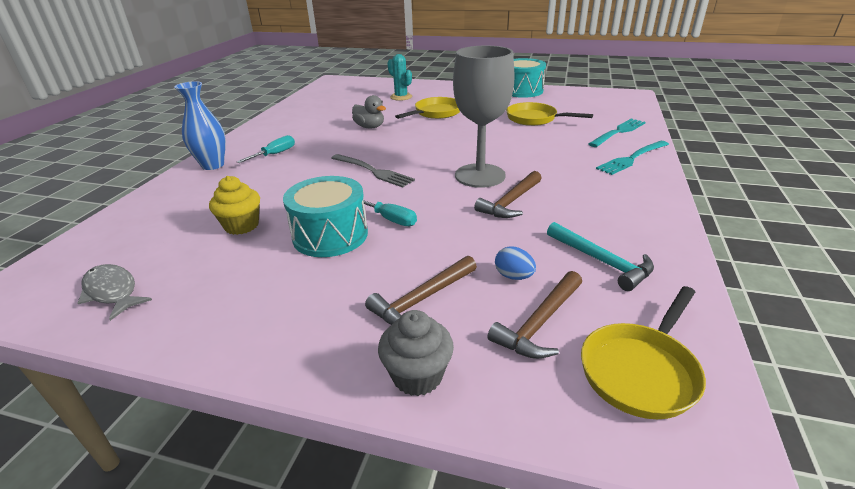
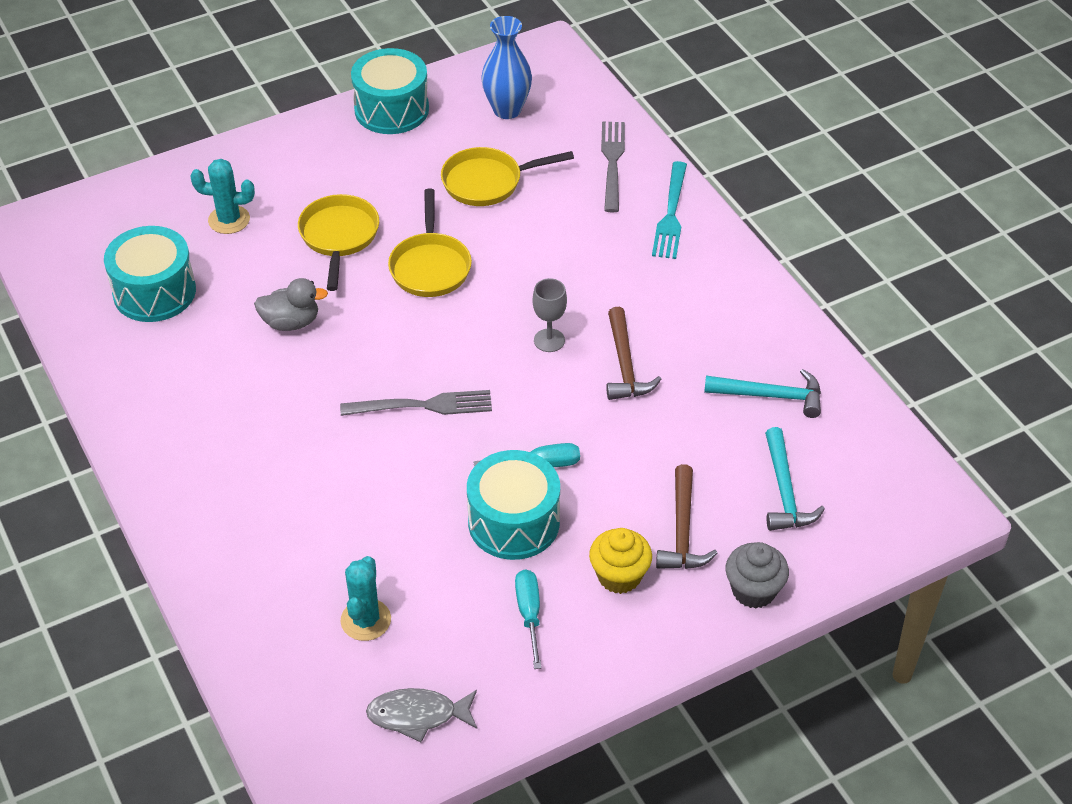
camera: 45 degrees left, 15 degrees up
(187, 233) = (366, 620): none -> turquoise cactus
(213, 165) = (199, 522): blue vase -> blue vase (507, 110)
(241, 226) = (406, 573): yellow cupcake -> yellow cupcake (619, 576)
(275, 154) = (248, 453): turquoise screwdriver -> turquoise screwdriver (529, 613)
(338, 104) = (154, 292): none -> turquoise drum
(480, 175) = (549, 340): grey goblet -> grey goblet, size x0.45
(513, 276) = (723, 458): blue egg -> none
(539, 323) = (785, 491): brown hammer -> turquoise hammer
(618, 132) = (612, 162): turquoise fork -> grey fork
(640, 371) = (876, 485): yellow pan -> yellow pan (430, 266)

